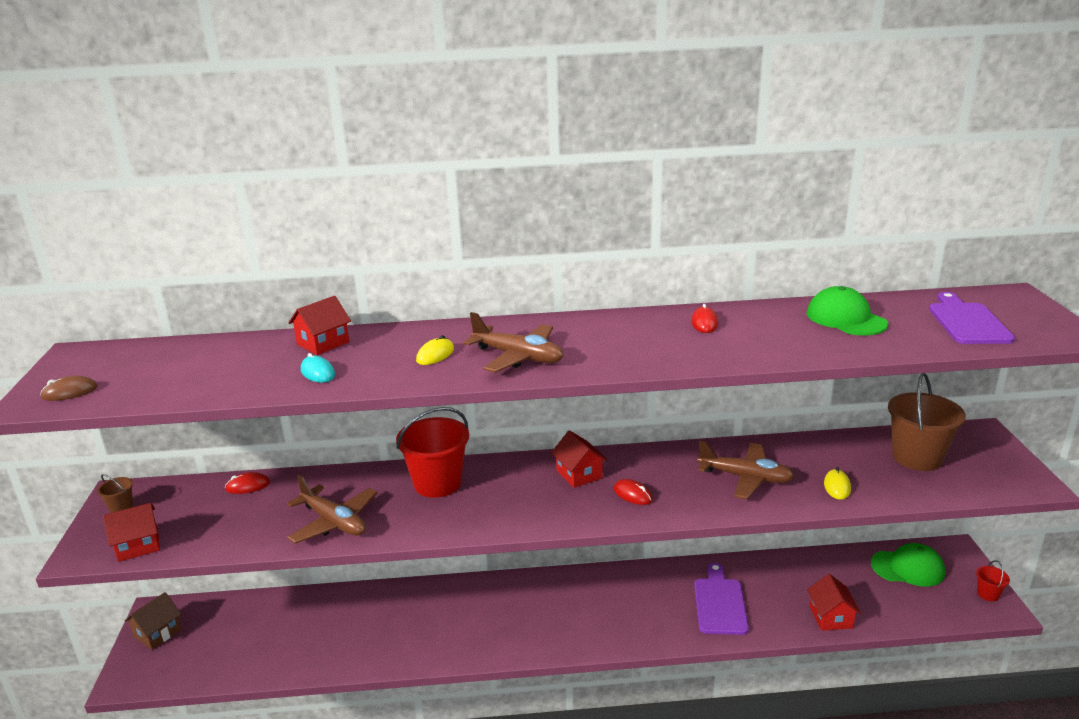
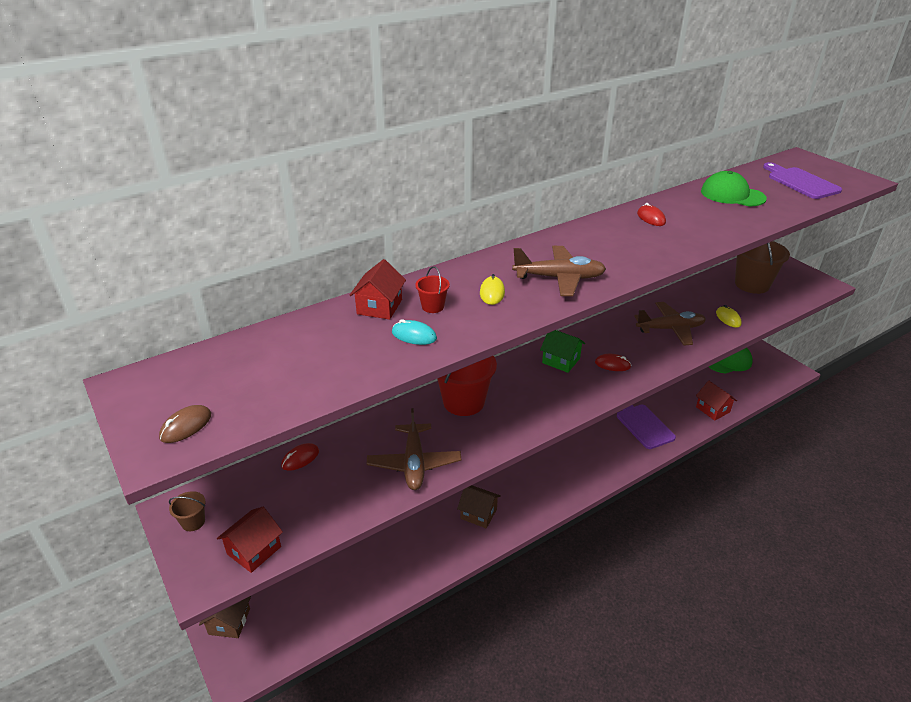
camera: 30 degrees left, 10 degrees up
(334, 522) = (414, 463): brown plane -> brown plane turned 75 degrees clockwise
(449, 628) = (478, 514): none -> brown house
(579, 474) = (561, 360): red house -> green house
(988, 594) = (780, 363): red bucket -> red bucket (433, 306)

